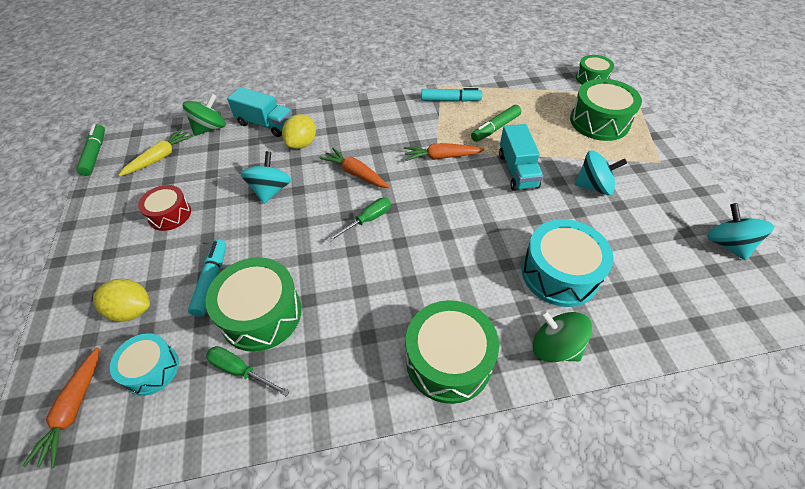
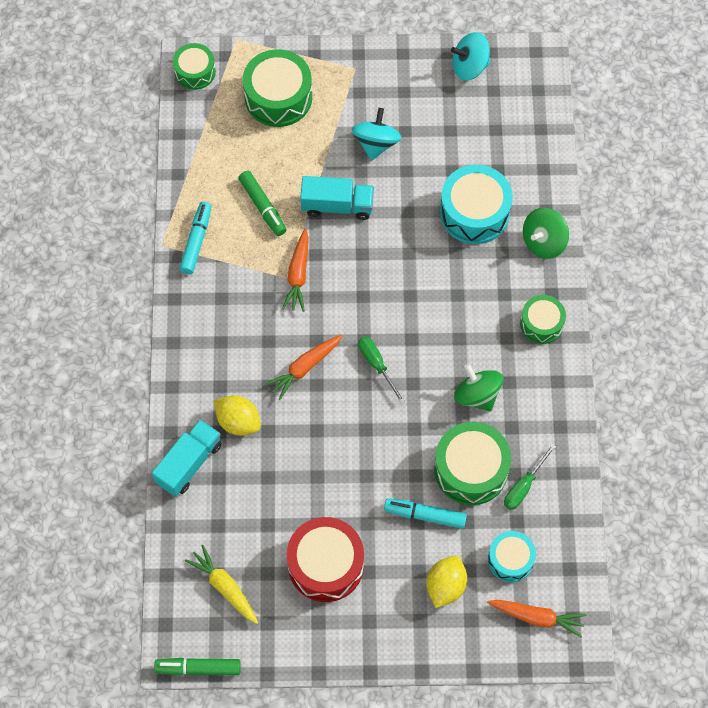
camera: 80 degrees left, 15 degrees up
(169, 214) = (325, 565): red drum -> red drum, size x1.65
(210, 128) = (180, 531): green spinning top -> green spinning top (477, 395)
(270, 190) = (311, 459): turquoise spinning top -> none
(448, 360) = (541, 323): green drum -> green drum, size x0.61

